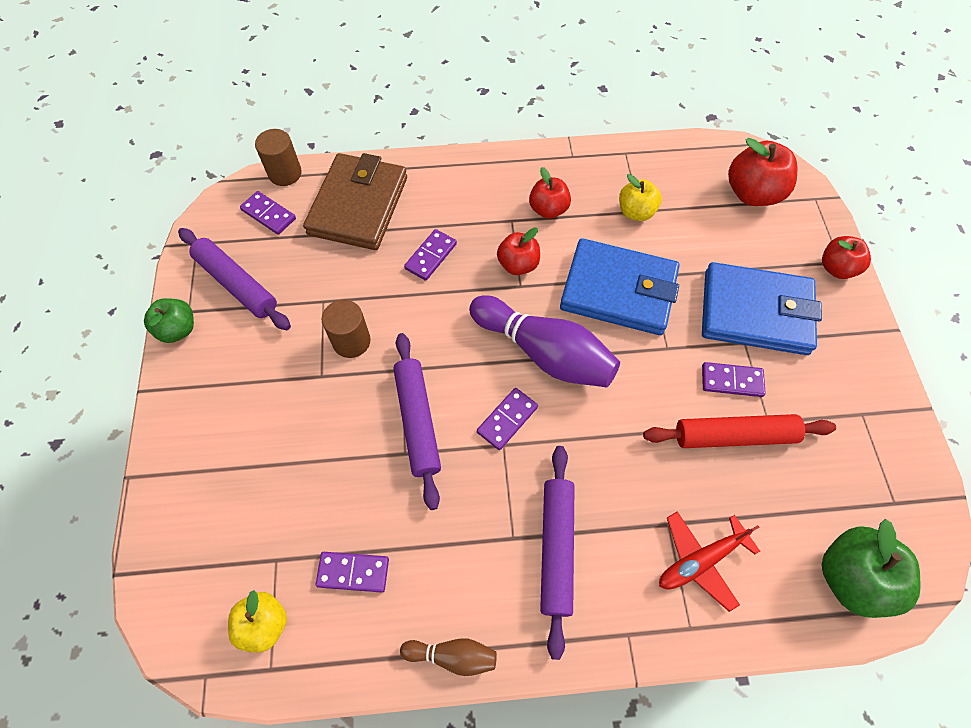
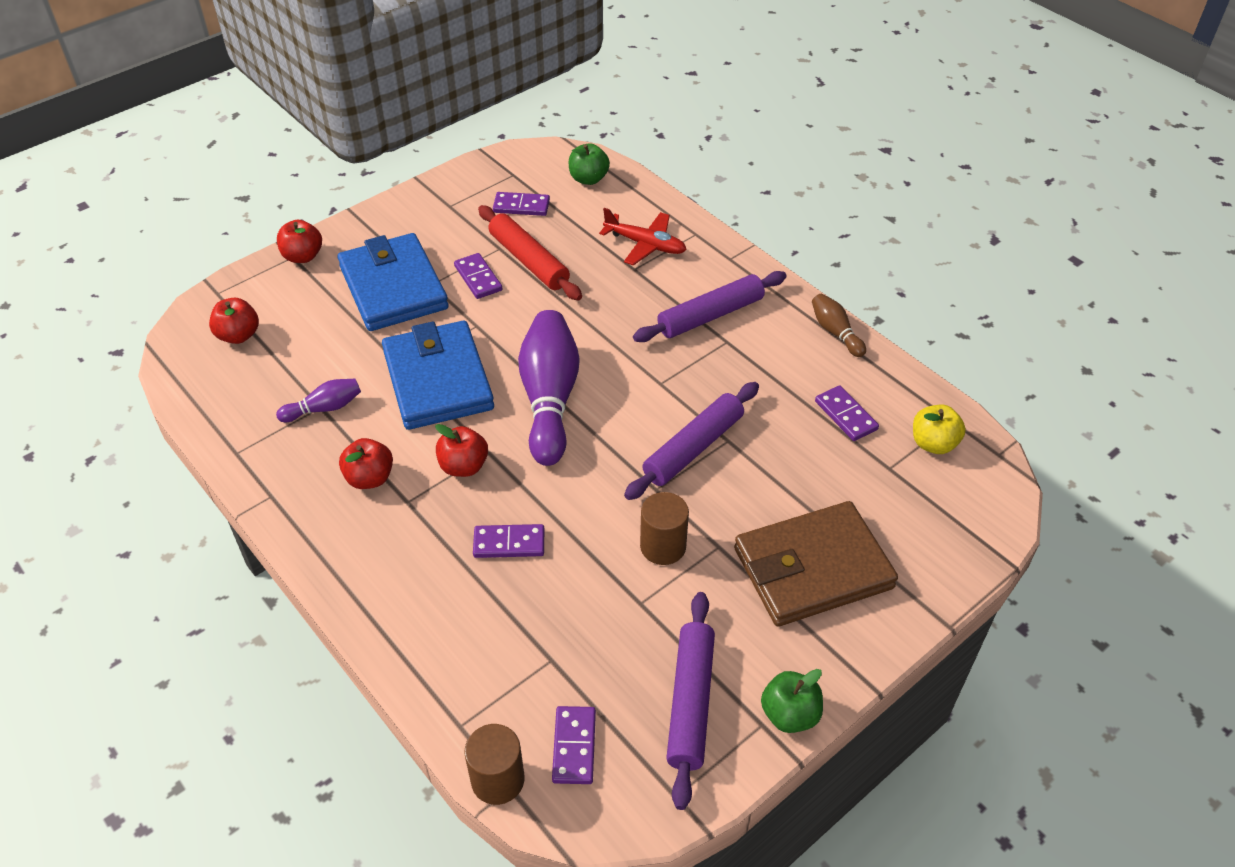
camera: 125 degrees left, 15 degrees down
(358, 206) = (490, 658): brown wallet -> brown wallet (812, 569)
(507, 420) = (636, 391): purple domino -> purple domino (521, 206)
(636, 212) = (324, 408): yellow apple -> purple bowling pin
(752, 193) = (238, 335): red apple -> red apple, size x0.64
(851, 577) = (588, 179): green apple -> green apple, size x0.64

